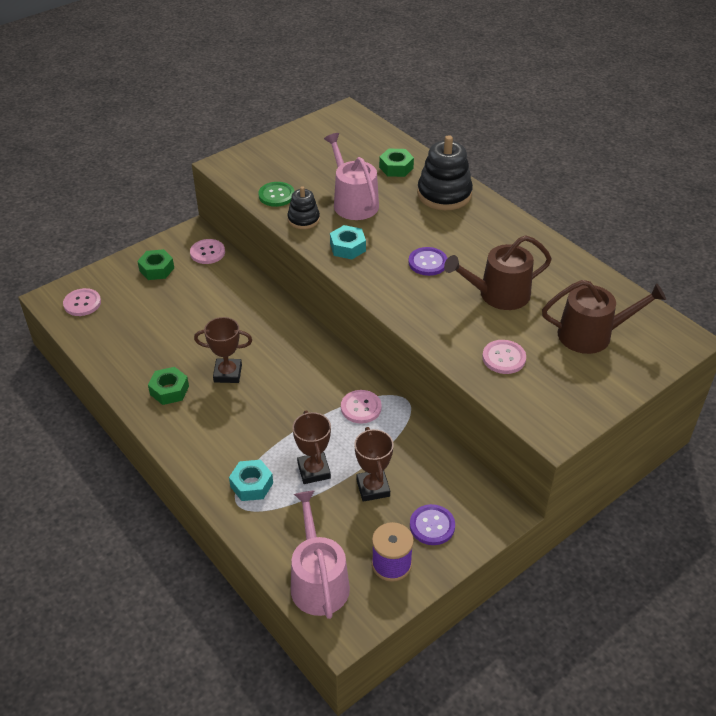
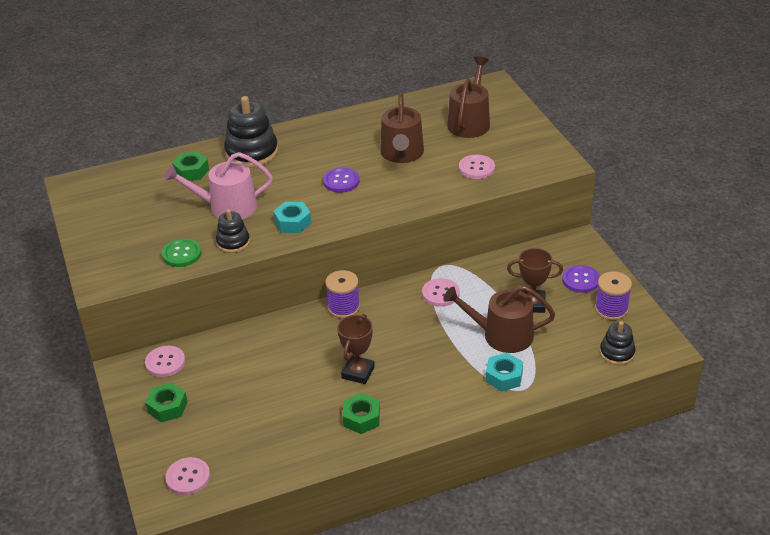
camera: 70 degrees left, 5 degrees down
(313, 341) = (343, 307): none -> purple spool
(314, 471) = (501, 335): brown trophy -> brown watering can
(318, 581) = (617, 353): pink watering can -> black stacking toy

